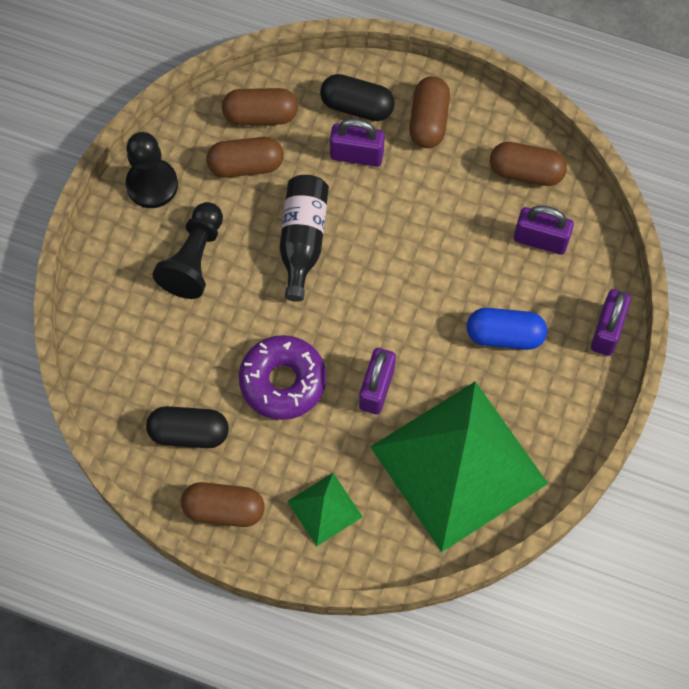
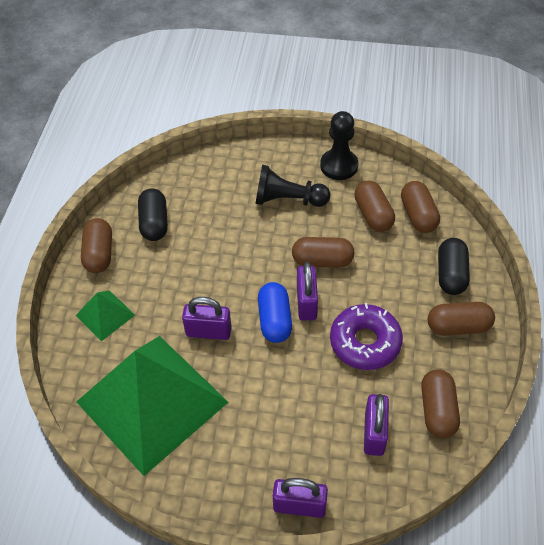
camera: 80 degrees right, 15 degrees down
(283, 381) = (203, 270): purple donut -> purple donut (365, 342)
(303, 240) = (322, 260): black bottle -> brown capsule
(356, 155) = (407, 282): purple padlock -> purple padlock (306, 303)
(505, 335) = (275, 418): blue capsule -> blue capsule (275, 320)

